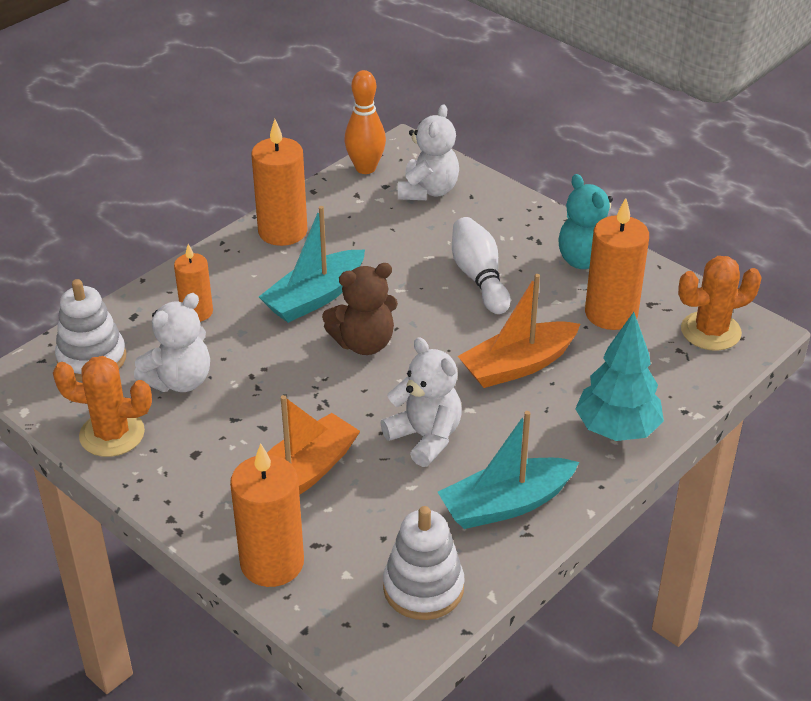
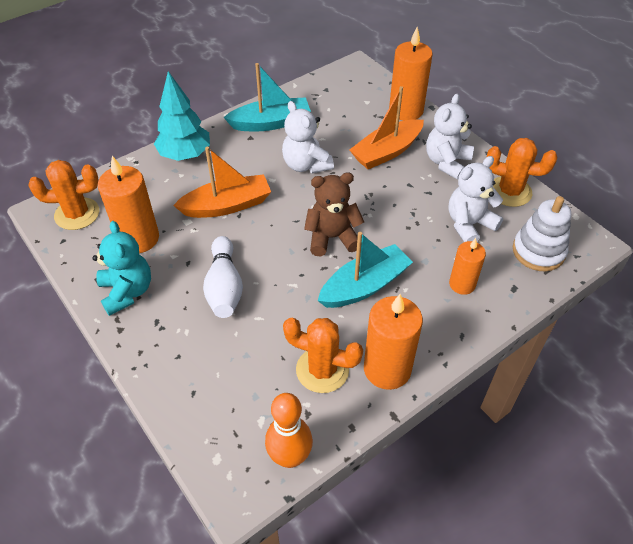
camera: 170 degrees left, 10 degrees up
(349, 224) = (322, 370): none -> orange cactus
(423, 588) = (328, 91): white stacking toy -> none
(428, 191) = (233, 407): white teddy bear -> white teddy bear (447, 162)

